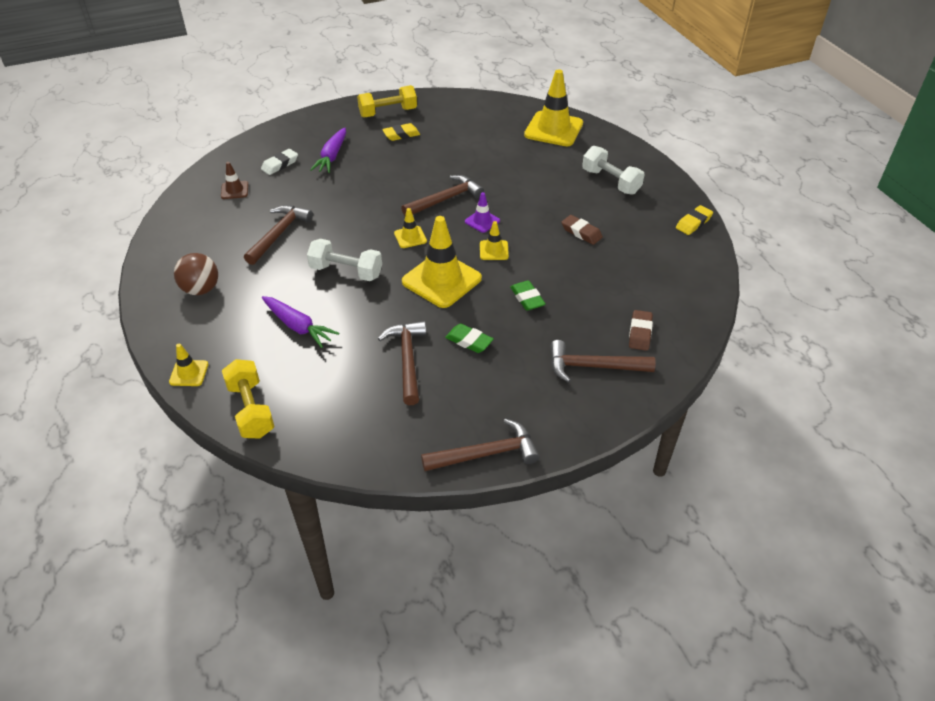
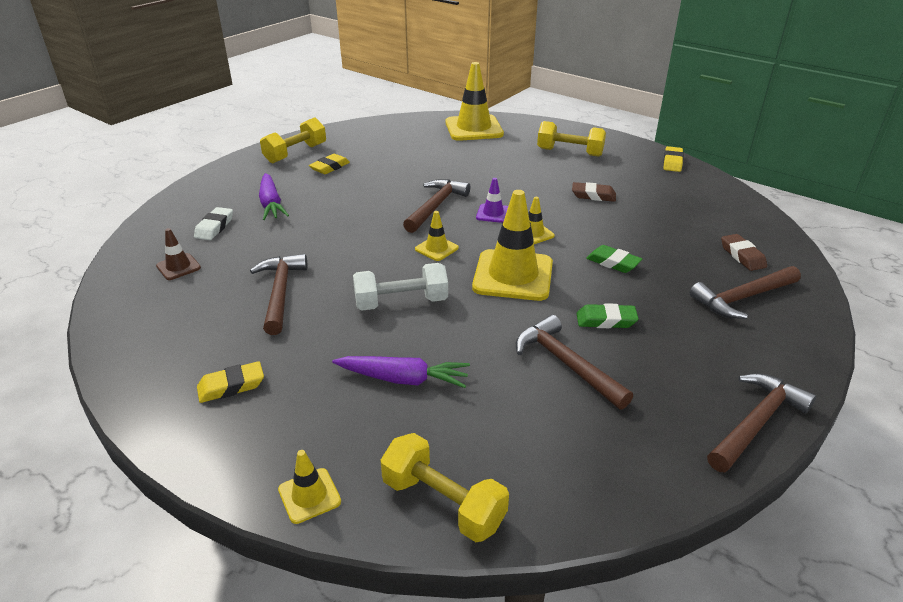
camera: 30 degrees left, 10 degrees down
(201, 289) = (231, 386): brown ball -> yellow eraser
(611, 181) = (569, 152): white dumbbell -> yellow dumbbell

